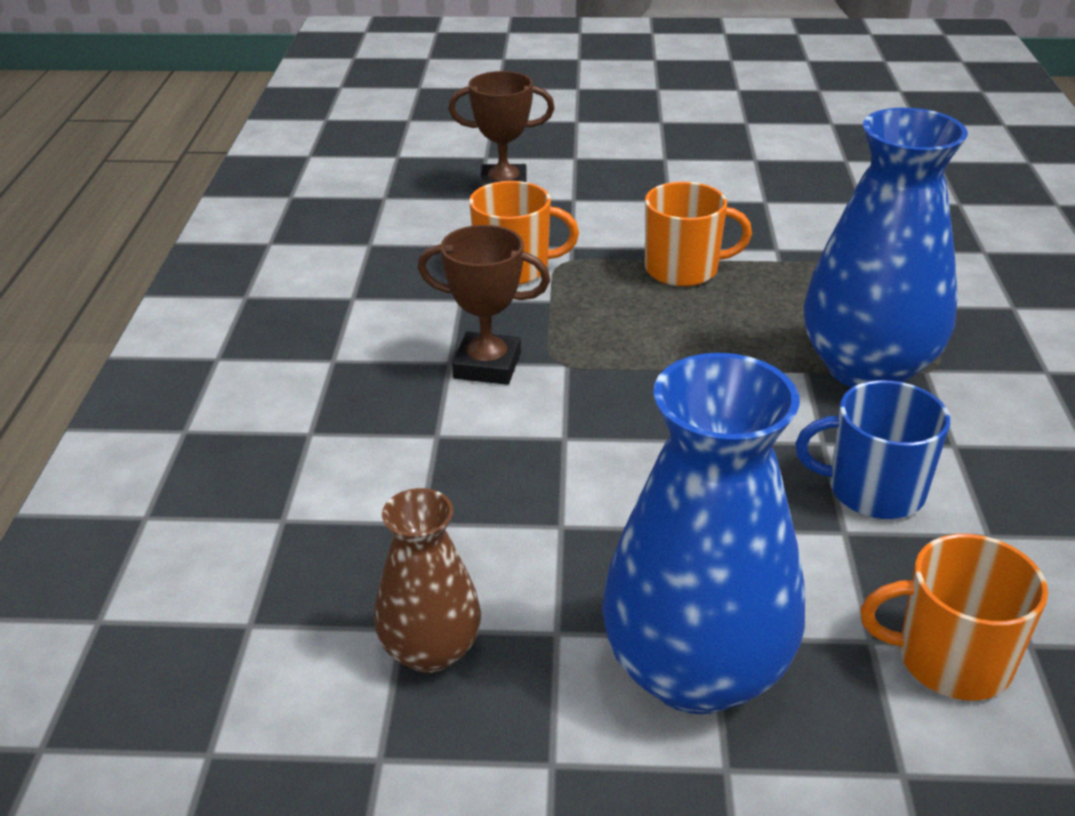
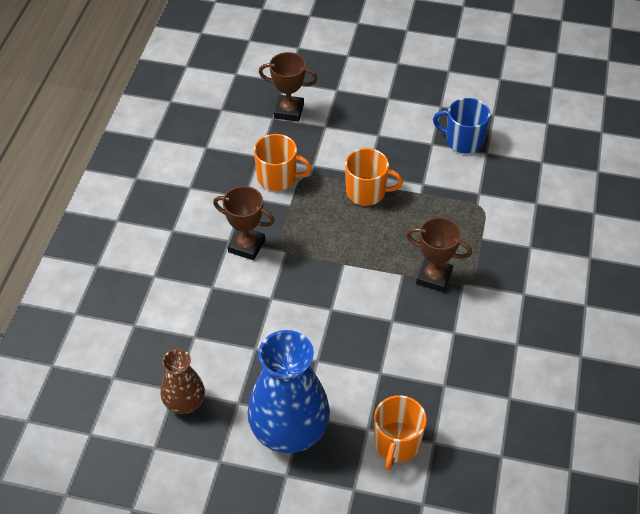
camera: 10 degrees right, 15 degrees up
(867, 368) = (434, 277): blue vase -> brown trophy
(873, 490) = (403, 352): blue mug -> blue mug (463, 140)
(950, 659) = (396, 443): orange mug -> orange mug turned 90 degrees counterclockwise

